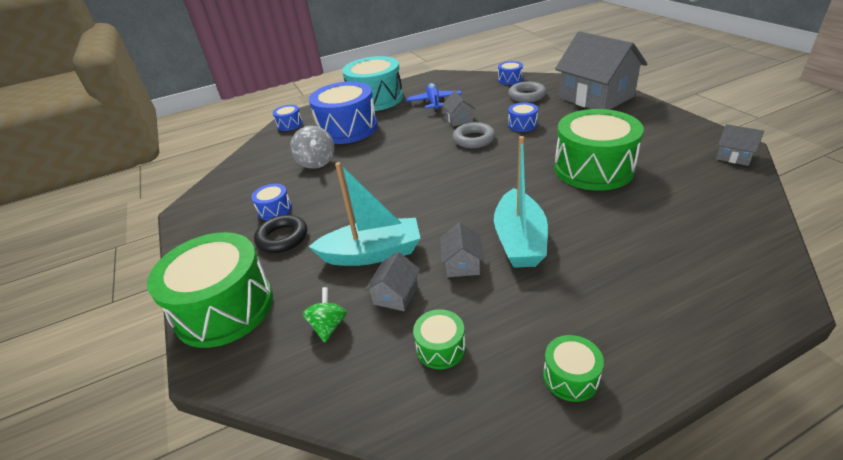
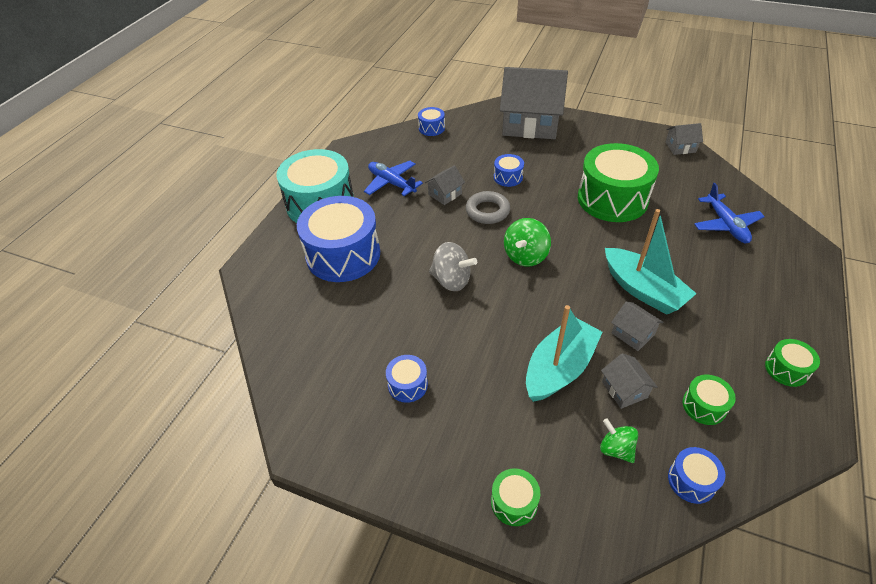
camera: 45 degrees left, 10 degrees up
(224, 308) = (514, 502): green drum -> green drum, size x0.44
(282, 238) = (461, 406): black ring -> none
(289, 124) = (261, 280): blue drum -> blue drum (691, 481)
(316, 162) = (369, 310): grey spinning top -> grey spinning top (451, 280)
(458, 176) = (525, 256): none -> green spinning top
(459, 119) = (445, 194): grey house -> grey house turned 75 degrees counterclockwise
(526, 96) = (471, 142): grey ring -> none
(691, 233) = (725, 225): none -> blue plane

